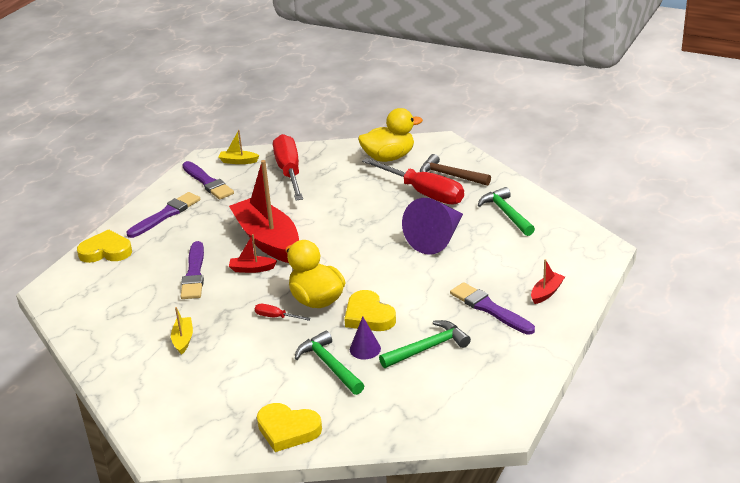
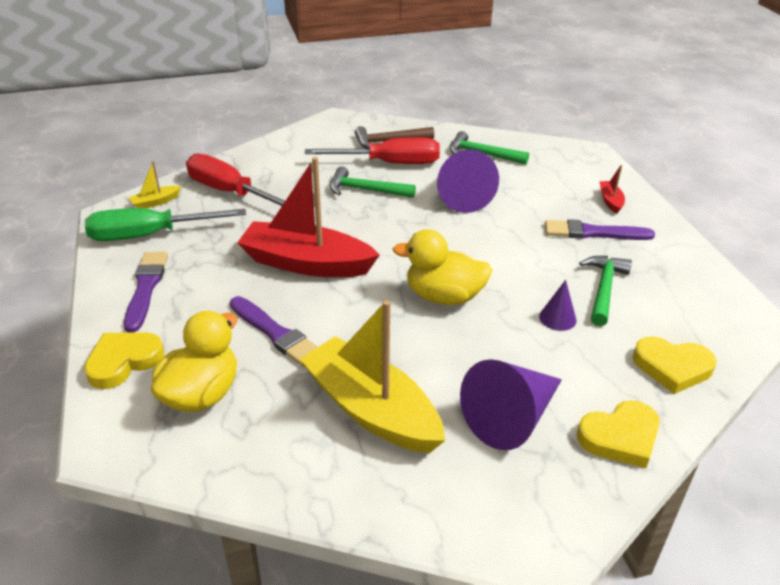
camera: 45 degrees left, 5 degrees up
(183, 340) = (371, 410): yellow boat -> yellow boat, size x2.43
(208, 182) = (149, 235): purple brush -> green screwdriver
(246, 385) = (511, 418): none -> purple cone
(252, 269) = (333, 298): red boat -> none
(276, 317) = (431, 332): red screwdriver -> none
(329, 365) = (553, 351): green hammer -> green hammer (365, 190)
(368, 316) = (512, 287): yellow heart -> yellow heart (672, 367)
(389, 157) = (311, 146): yellow duck -> yellow duck (201, 394)

